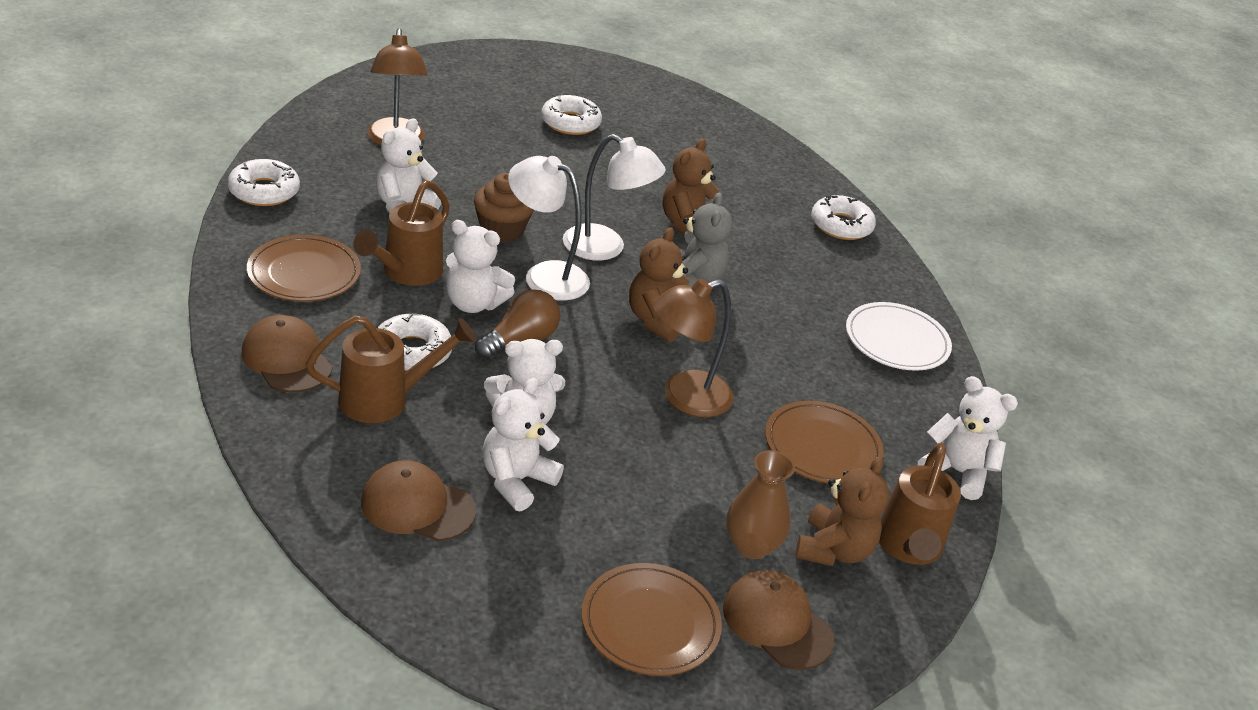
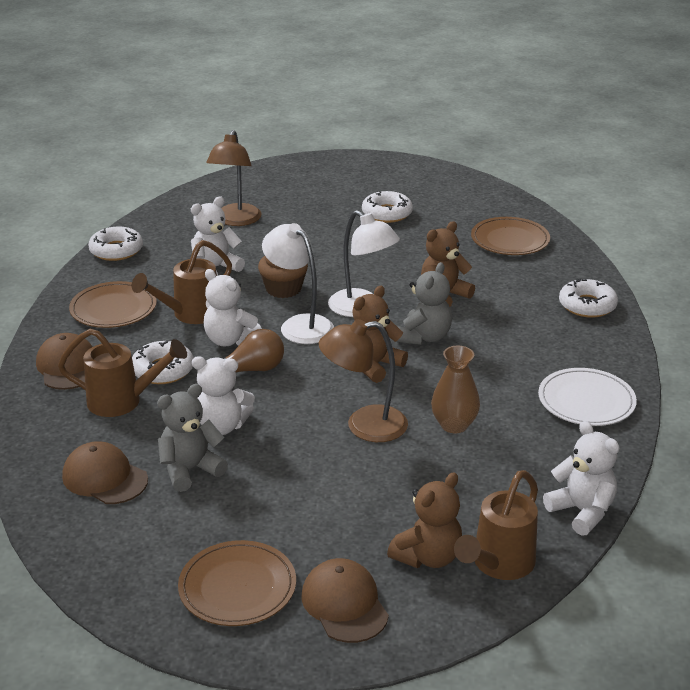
camera: 25 degrees right, 5 degrees down
(516, 481) = (190, 470): white teddy bear -> grey teddy bear
(751, 546) = (356, 543): brown vase -> brown vase (454, 425)
(822, 447) = (465, 476): brown plate -> brown plate (510, 240)

